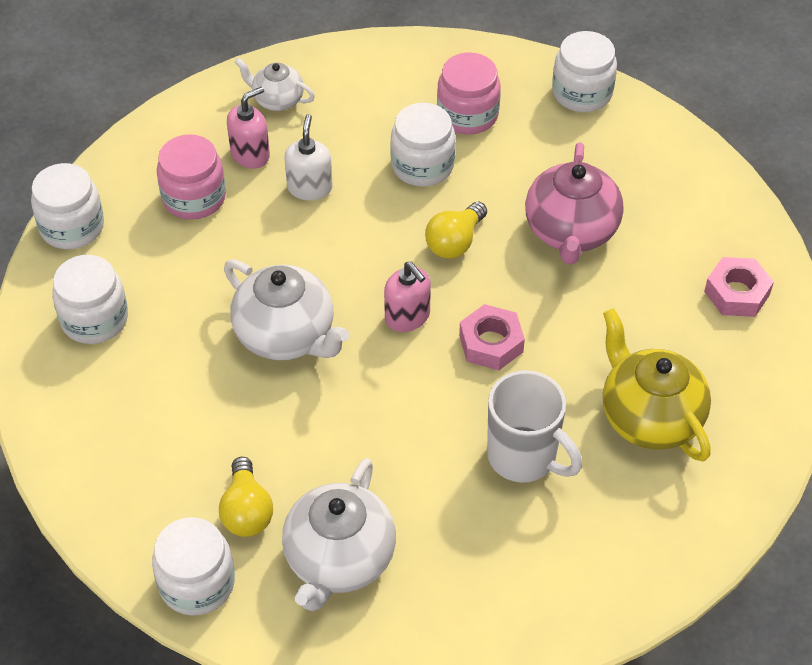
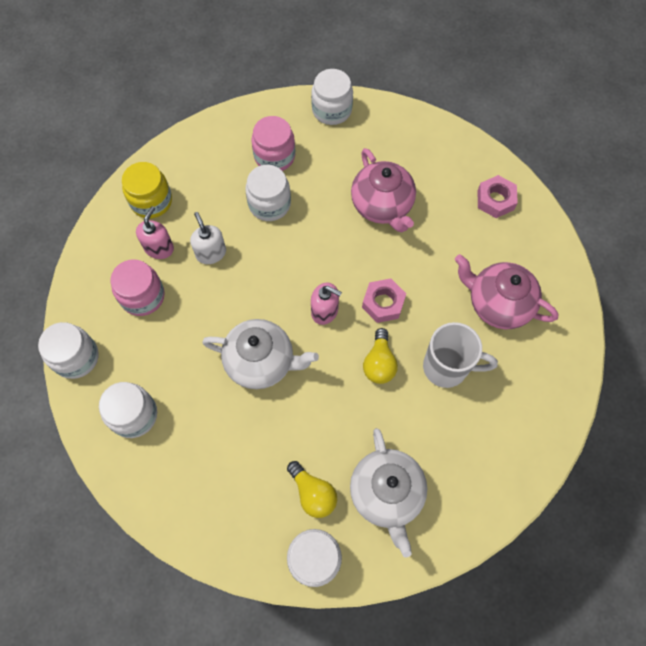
camera: 30 degrees left, 15 degrees up
(277, 100) = (151, 201): white teapot -> yellow jar
(455, 242) = (321, 246): yellow light bulb -> yellow light bulb (379, 363)
(649, 417) = (497, 304): yellow teapot -> pink teapot

